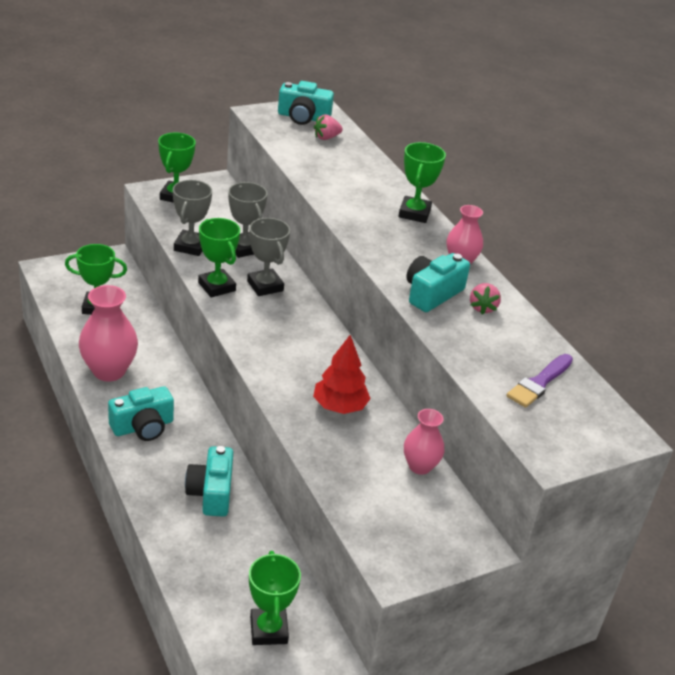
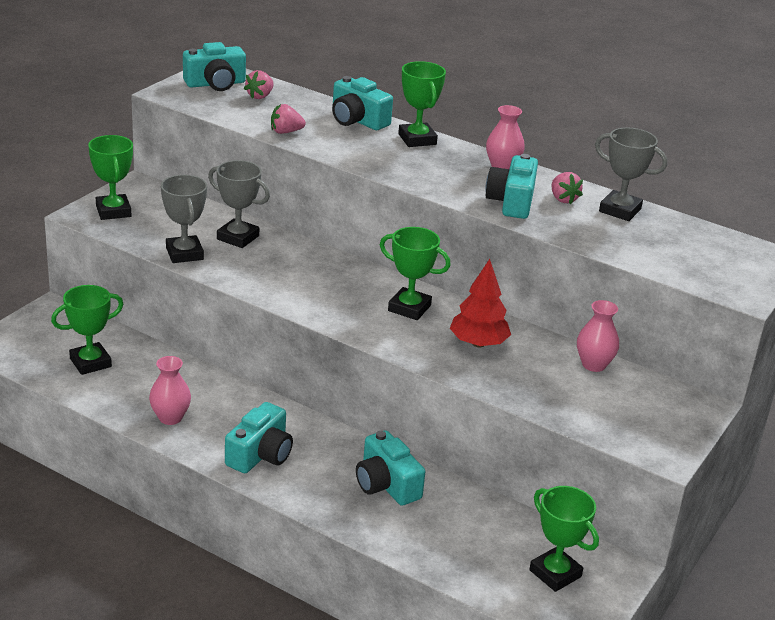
camera: 30 degrees left, 5 degrees down
(109, 371) = (170, 418): pink vase -> pink vase, size x0.60
(217, 287) = (253, 281): green trophy -> green trophy (409, 308)
(265, 286) = (296, 265): grey trophy -> grey trophy (620, 210)
(311, 172) = (286, 132): none -> pink strawberry
(383, 181) = (357, 120): none -> turquoise camera
(539, 383) = (671, 242): purple brush -> none

